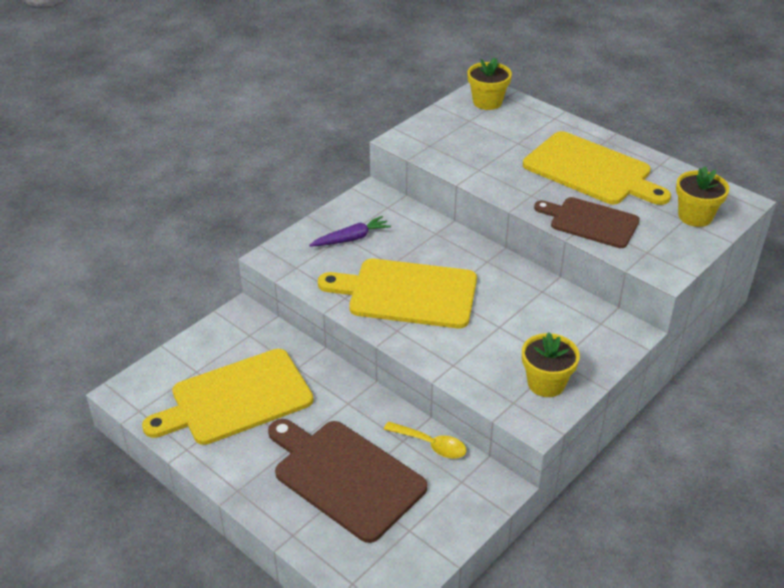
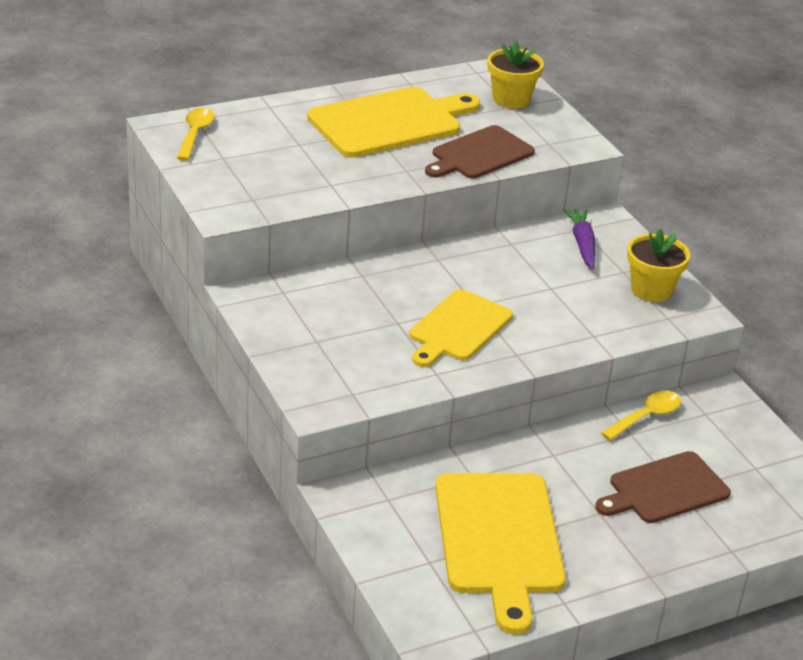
camera: 70 degrees left, 5 degrees down
(345, 476) = (665, 489): brown cutting board -> brown cutting board, size x0.66
(351, 238) = (326, 336): purple carrot -> purple carrot (582, 244)
(407, 293) = (458, 328): yellow cutting board -> yellow cutting board, size x0.66
(487, 102) = (195, 134): yellow flower pot -> yellow spoon

